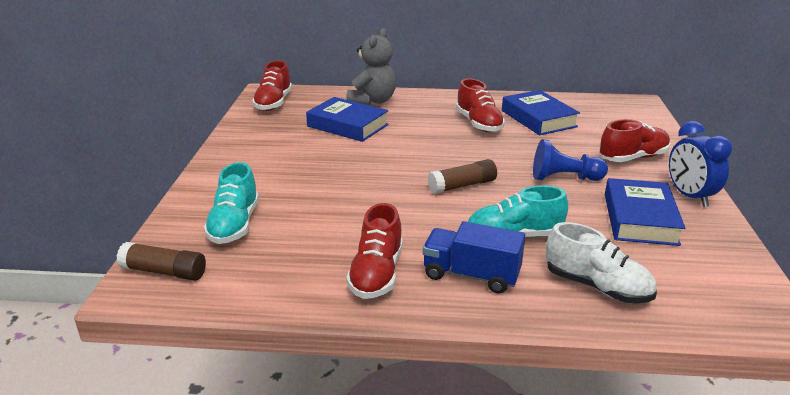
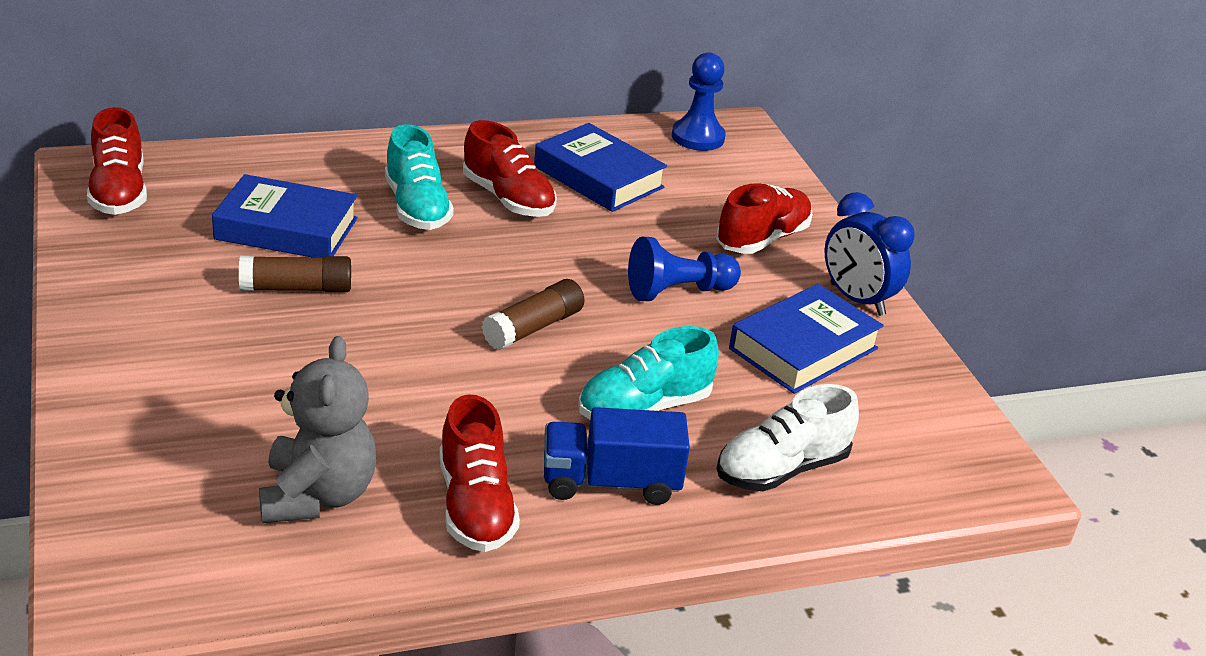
camera: 25 degrees left, 5 degrees up
(164, 272) = (135, 566): brown glue stick -> brown glue stick (296, 288)
(234, 225) = (201, 460): turquoise shoe -> turquoise shoe (417, 207)
(372, 101) = (303, 168): grey teddy bear -> grey teddy bear (317, 495)
(597, 287) = (781, 469): white shoe -> white shoe turned 135 degrees clockwise
(609, 105) = (698, 137): none -> blue pawn
(640, 219) = (803, 349): blue book -> blue book turned 60 degrees clockwise

